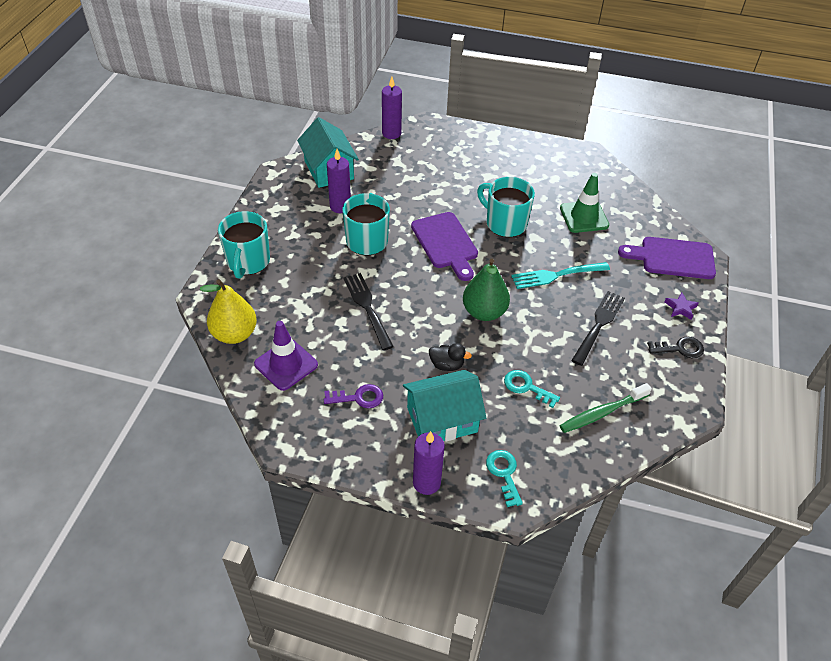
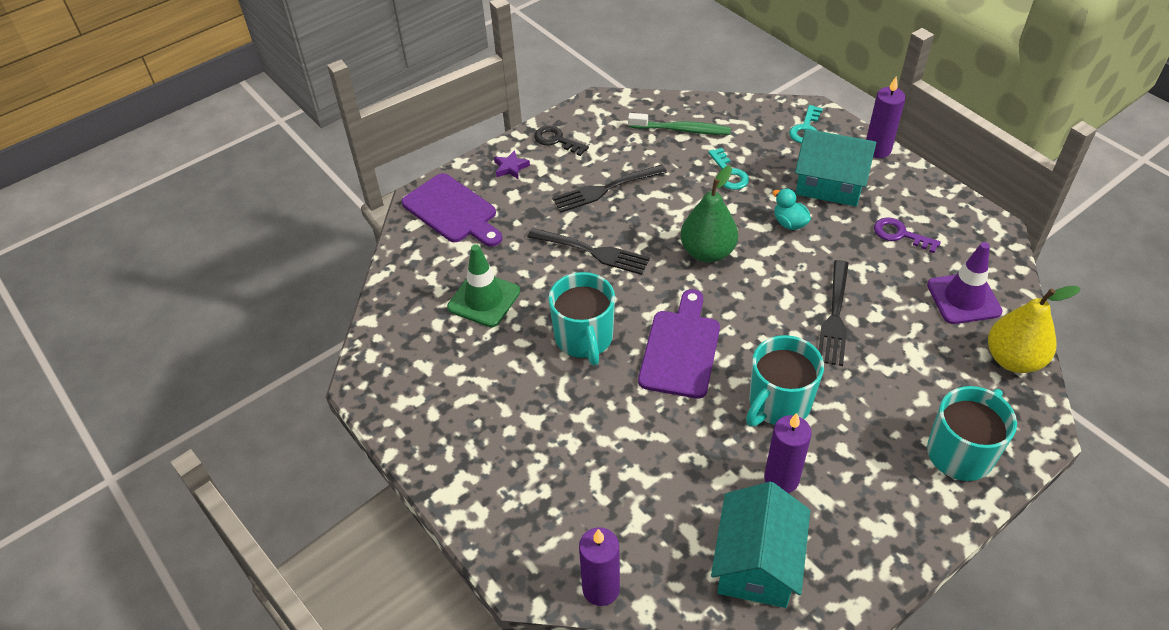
camera: 140 degrees left, 0 degrees up
(447, 365) = (789, 223): black duck -> turquoise duck
(557, 275) = (591, 252): turquoise fork -> black fork

